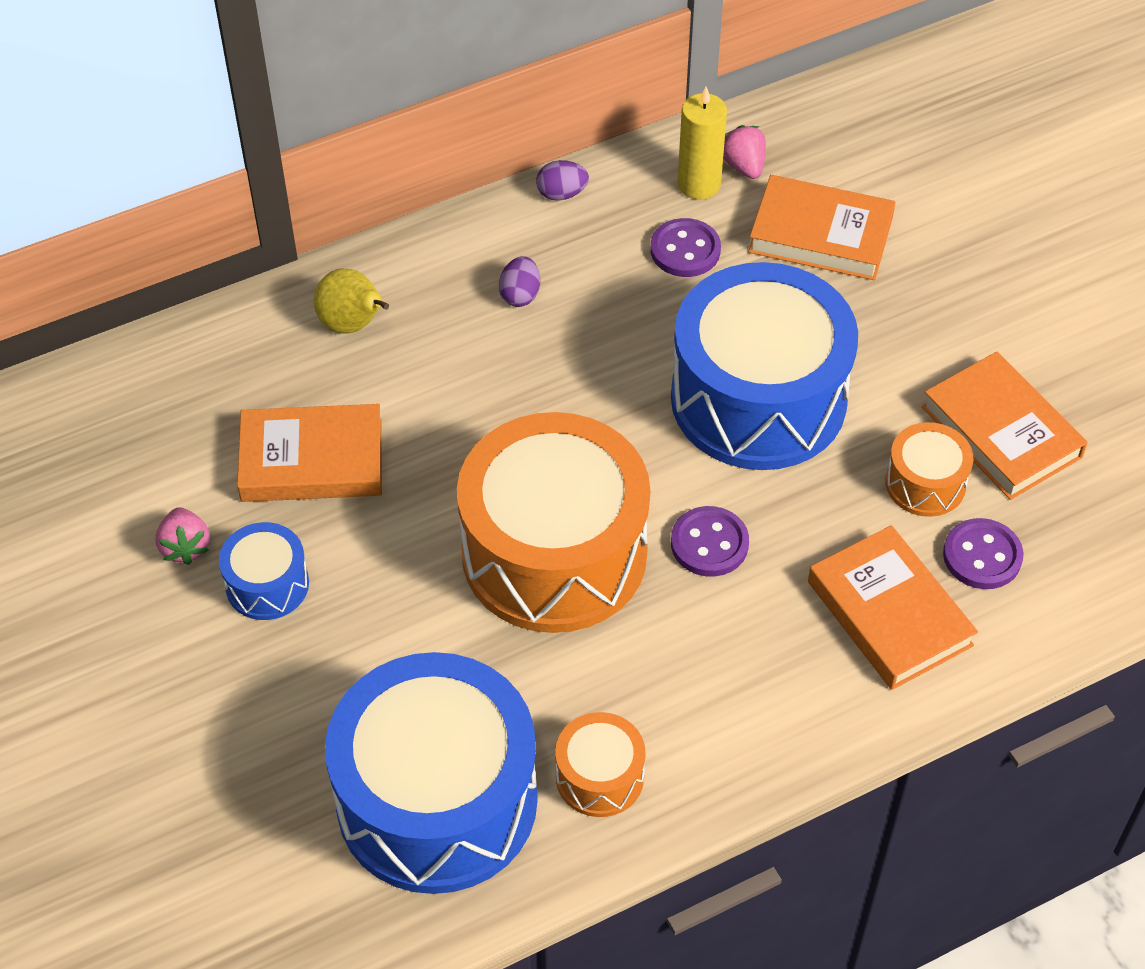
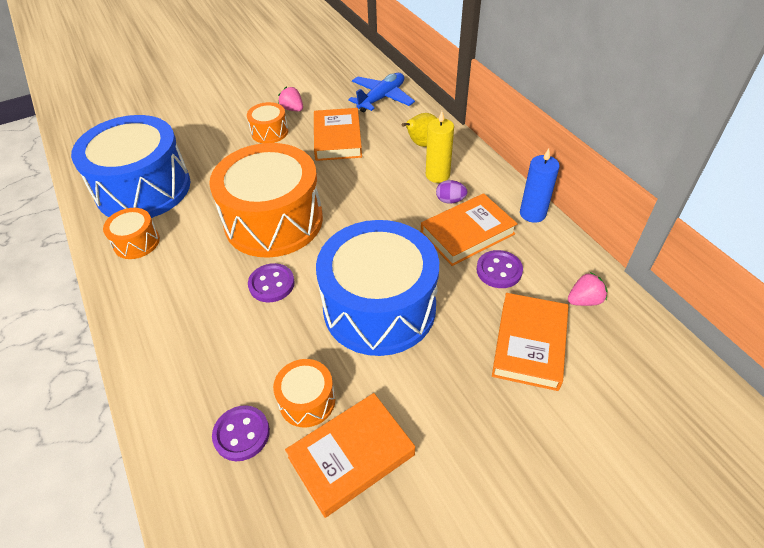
camera: 90 degrees right, 5 degrees down
(177, 384) = (381, 98): none -> blue plane
(185, 547) = (292, 109): pink strawberry -> pink strawberry turned 60 degrees clockwise
(267, 584) = (269, 132): blue drum -> orange drum
(561, 194) = (532, 213): purple egg -> blue candle
(699, 184) = (559, 277): yellow candle -> yellow candle (437, 175)
(889, 613) = (206, 374): orange book -> orange book (467, 233)

